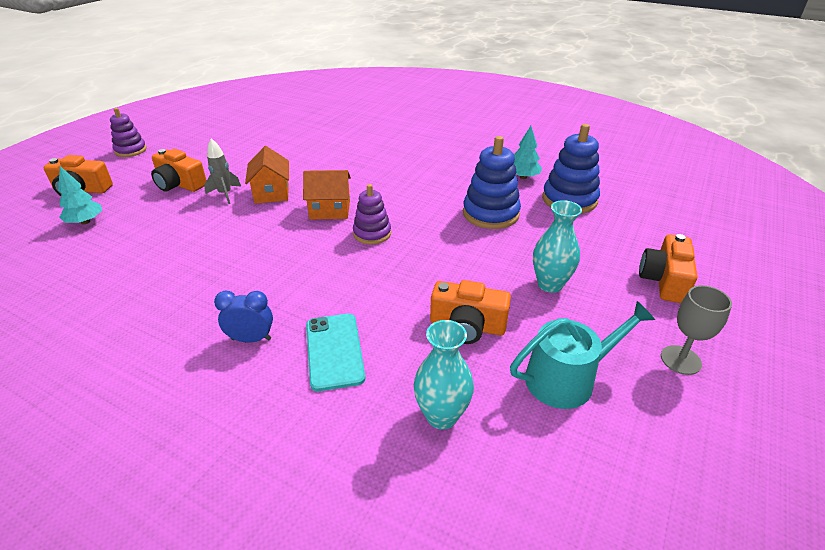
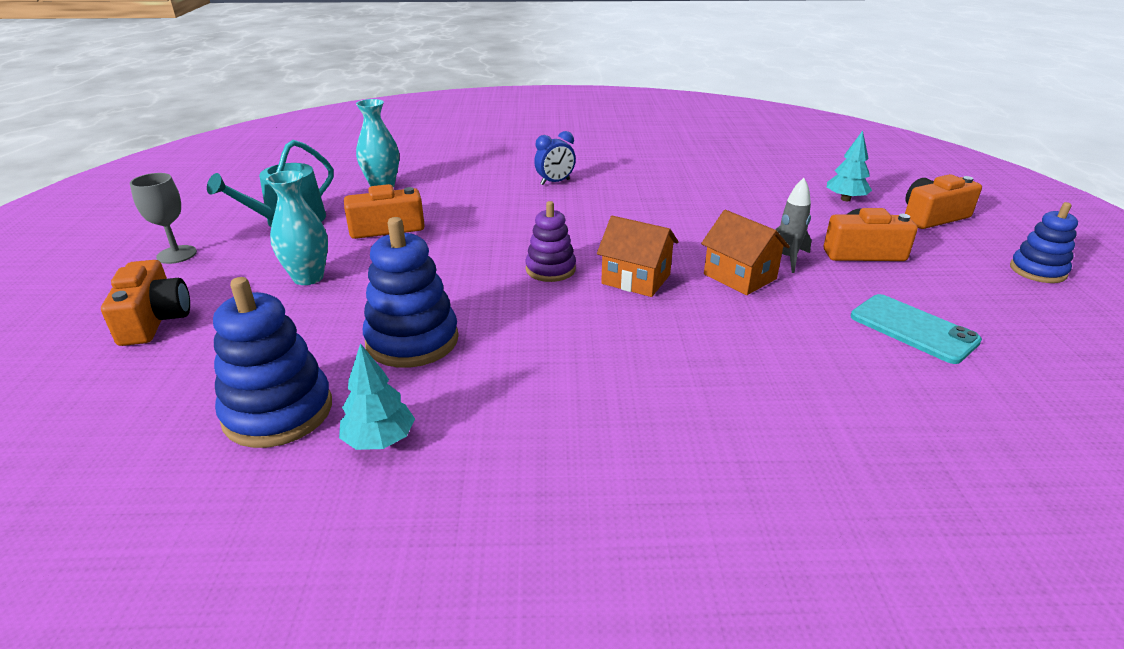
camera: 150 degrees right, 5 degrees down
(131, 150) = (1037, 271): purple stacking toy -> blue stacking toy
(330, 210) = (636, 279): orange house -> orange house turned 60 degrees clockwise
(334, 351) = (486, 192): turquoise phone -> turquoise phone (913, 329)

